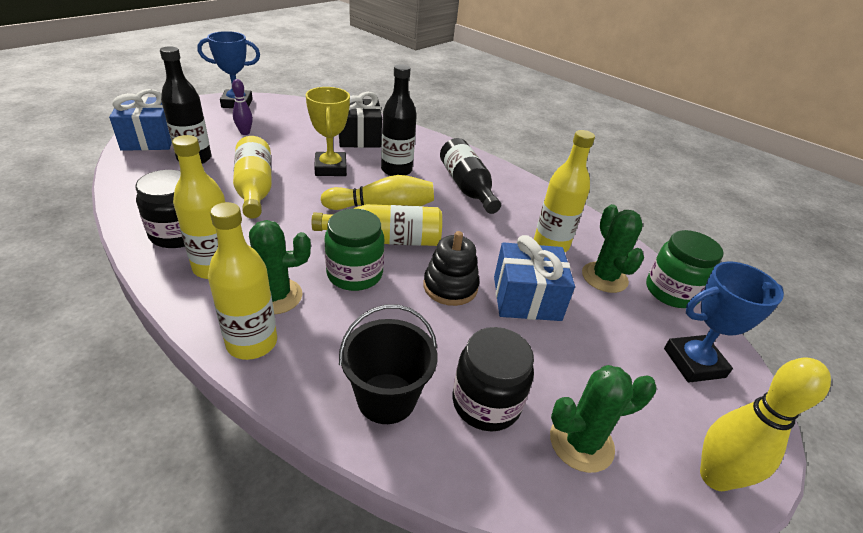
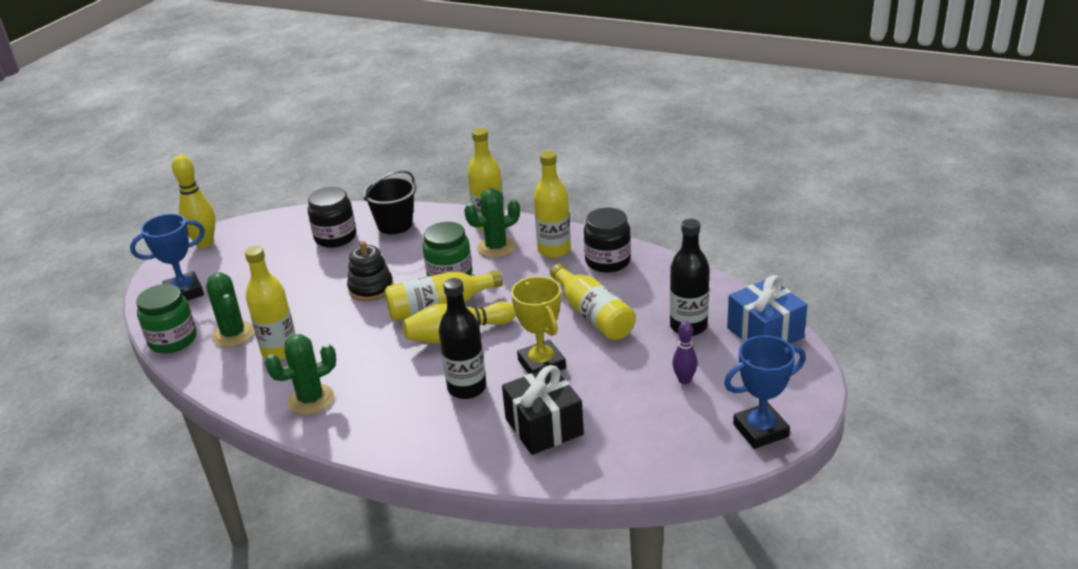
camera: 170 degrees right, 5 degrees down
(467, 187) = (376, 392): black bottle -> none
(526, 298) = (307, 298): blue gift -> none
(581, 442) = (279, 237): green cactus -> green cactus (311, 399)

